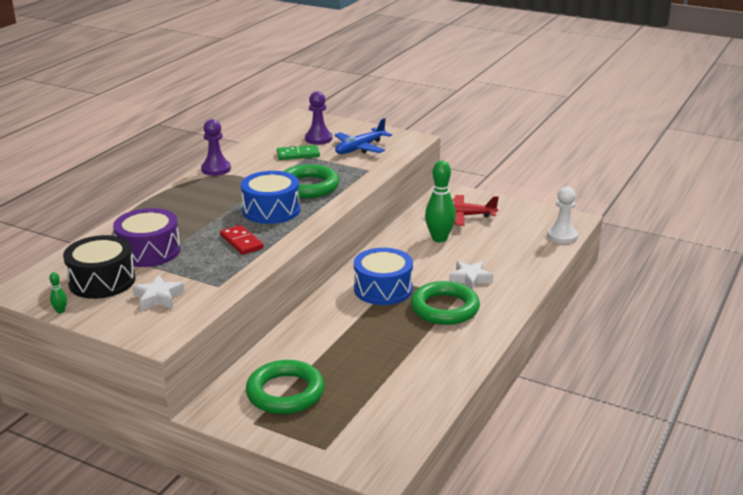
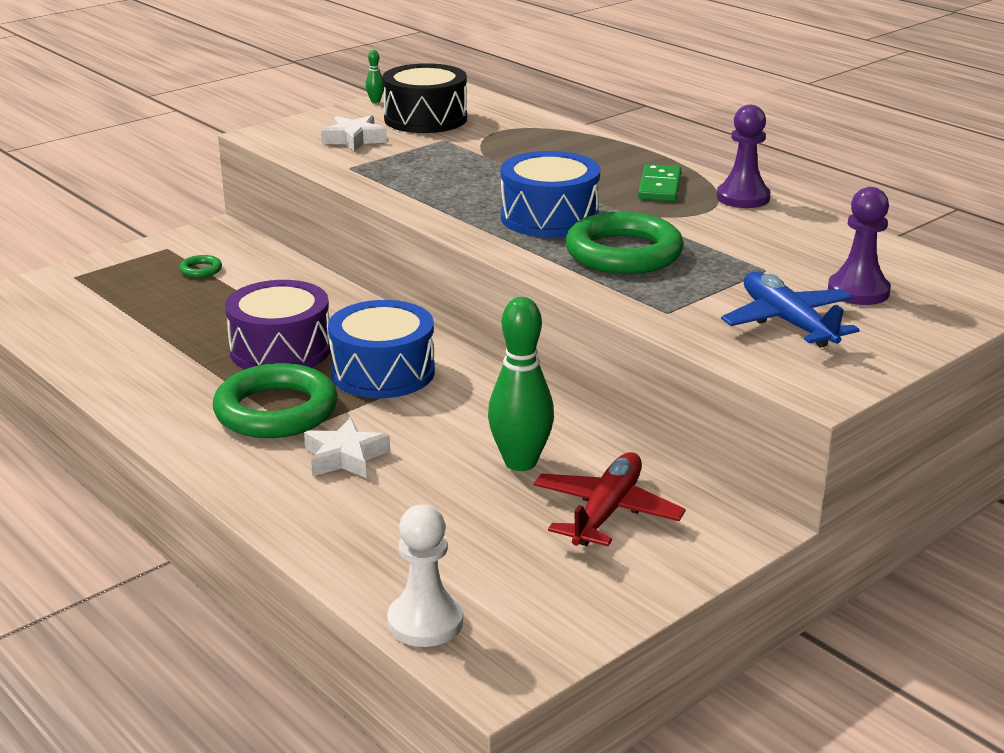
camera: 110 degrees right, 0 degrees up
(149, 251) = (481, 142): purple drum -> purple drum (280, 350)
(241, 242) = (459, 190): red domino -> none
(285, 392) = (201, 270): green ring -> green ring, size x0.41
(298, 155) = (779, 263): green domino -> green domino (659, 187)

